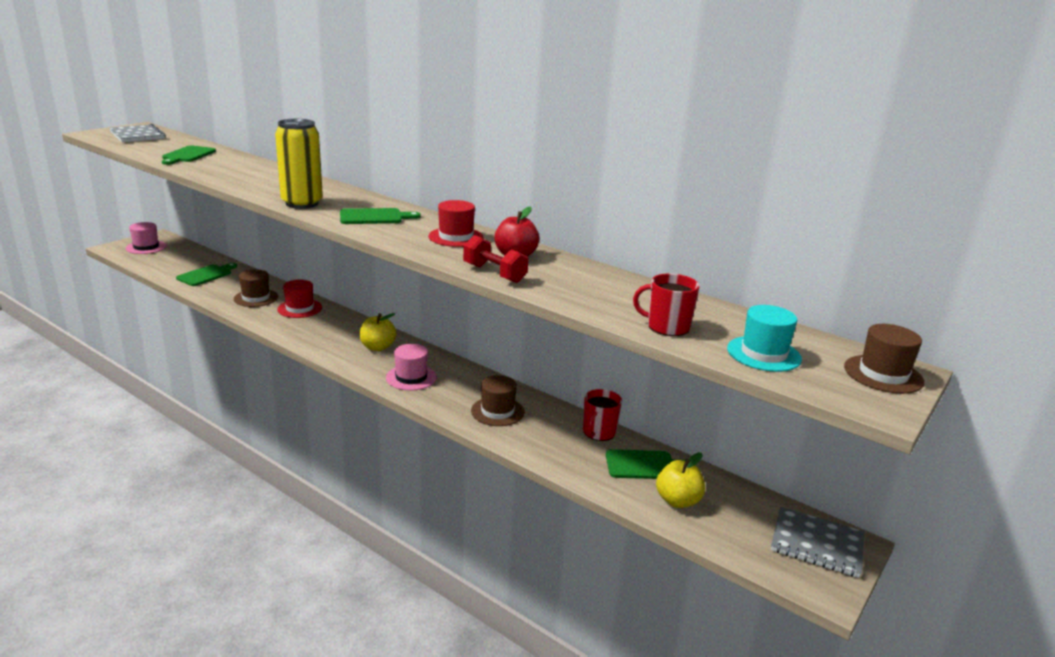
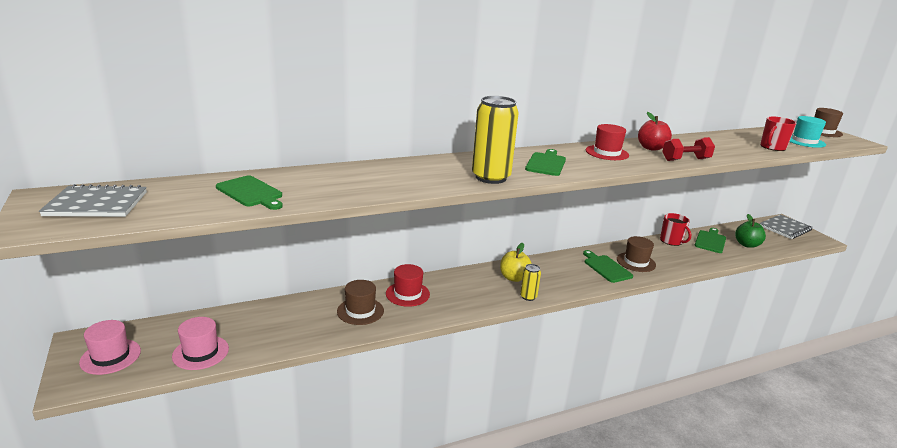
camera: 60 degrees left, 0 degrees up
(206, 275) = (264, 328): green cutting board -> green cutting board (606, 268)
(344, 360) = (528, 297): none -> yellow can
(411, 377) = (573, 278): pink hat -> pink hat (200, 352)
(677, 501) = (747, 244): yellow apple -> green apple

